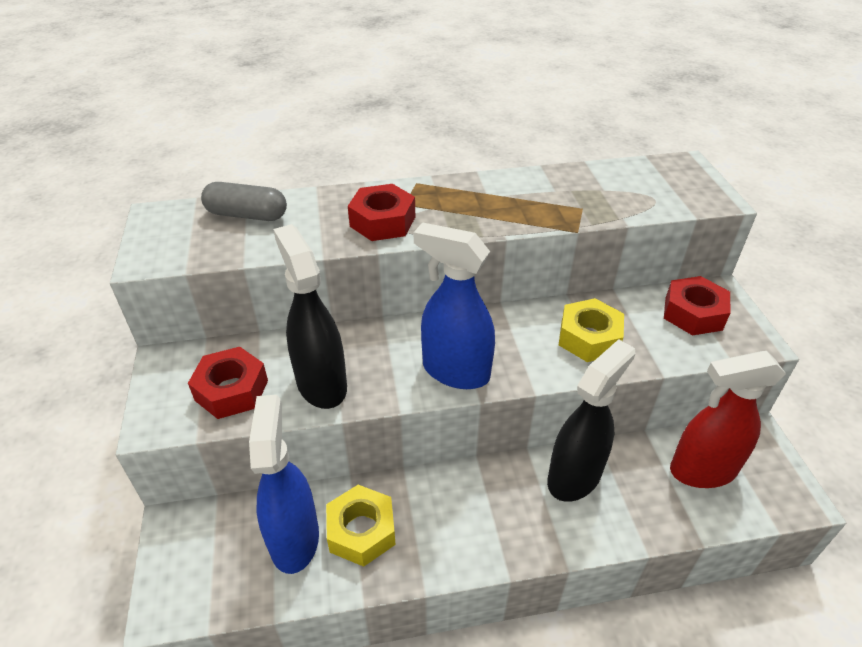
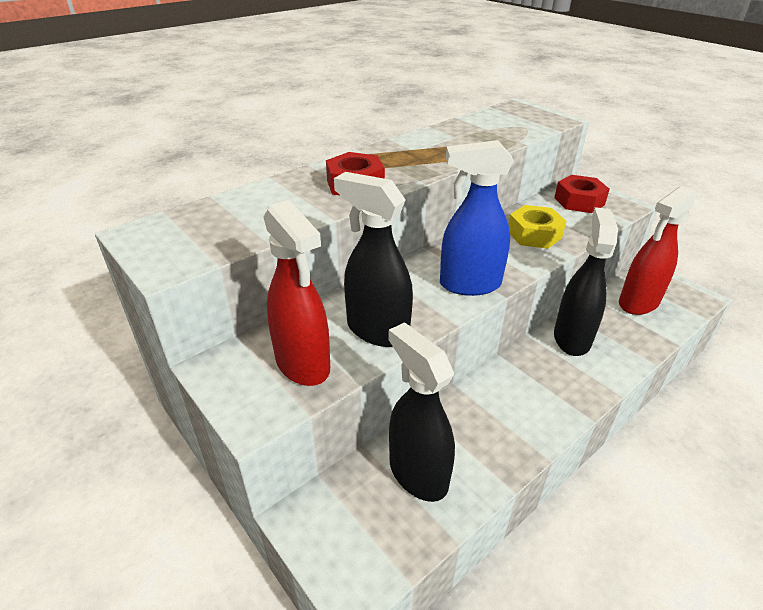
camera: 30 degrees left, 5 degrees down
(231, 390) = (303, 364): red nut -> red spray bottle
(247, 215) = (230, 210): grey capsule -> none
(294, 538) = (417, 473): blue spray bottle -> black spray bottle
(361, 531) = (464, 441): yellow nut -> none

